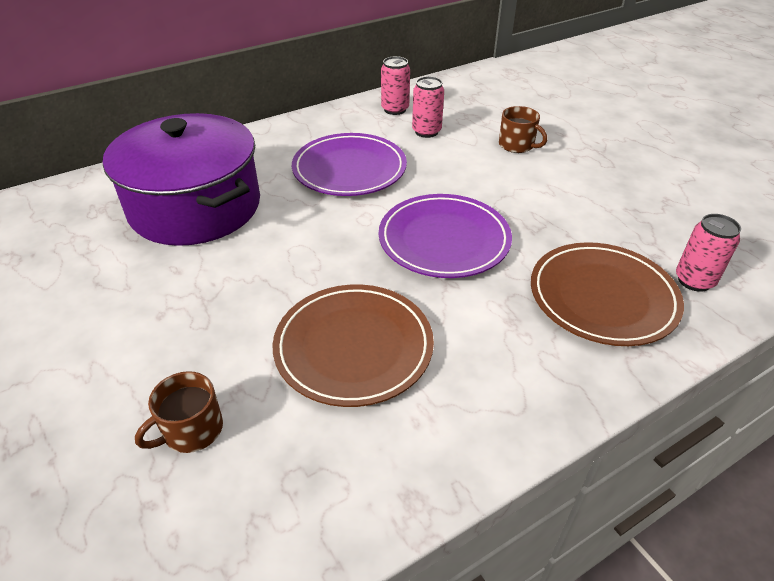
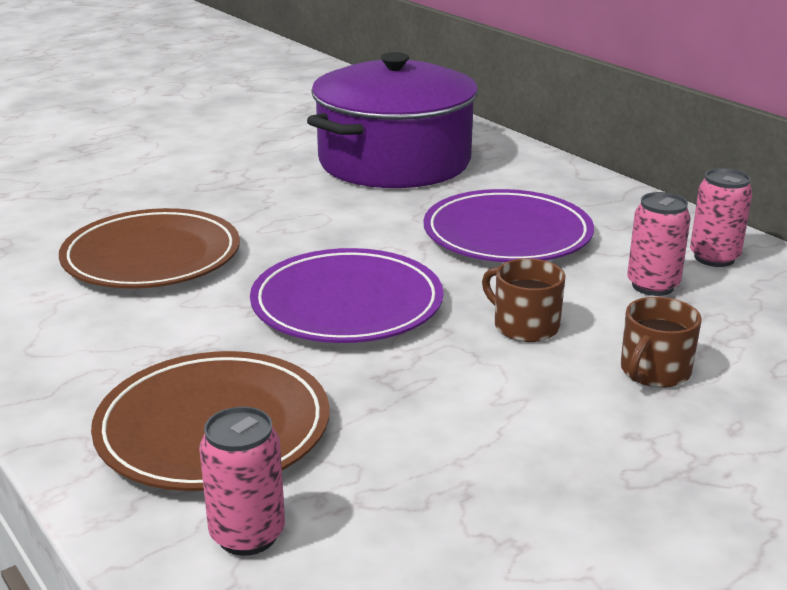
camera: 85 degrees right, 15 degrees down
(191, 430) = (71, 199): brown mug -> brown mug (524, 326)

